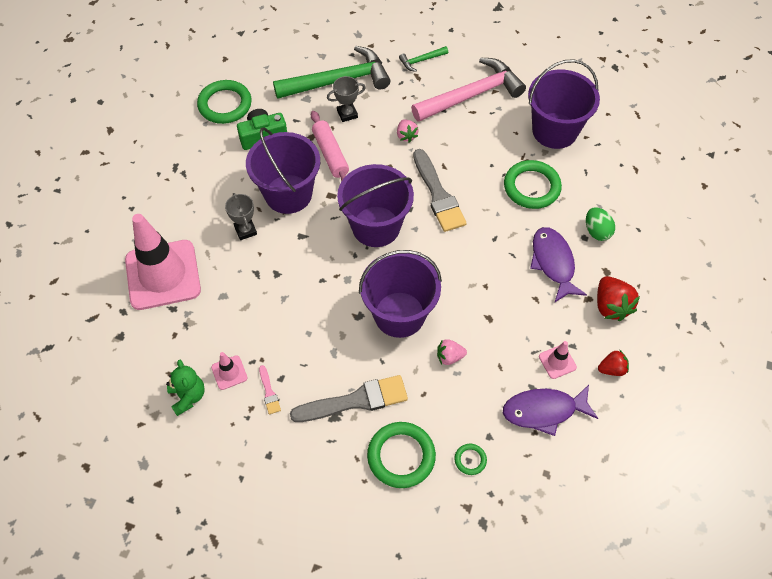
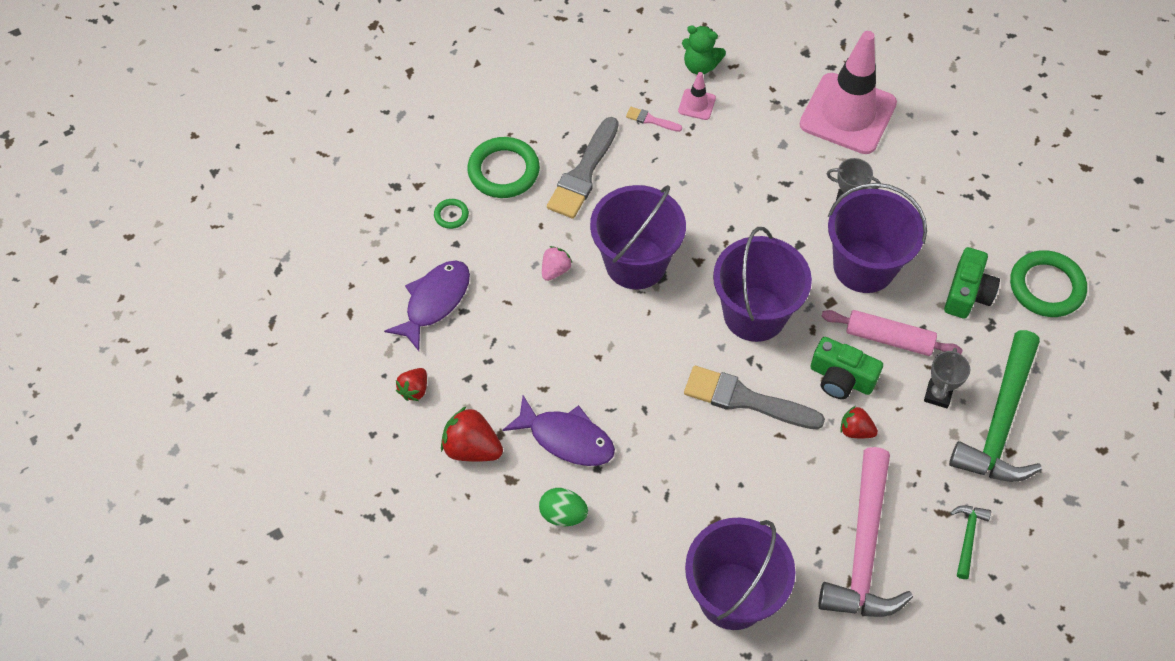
camera: 130 degrees right, 0 degrees up
(379, 160) = (841, 378): none -> green camera
(406, 136) = (855, 430): pink strawberry -> red strawberry
(531, 187) = (675, 500): green ring -> none
(557, 362) = (466, 351): pink traffic cone -> none

